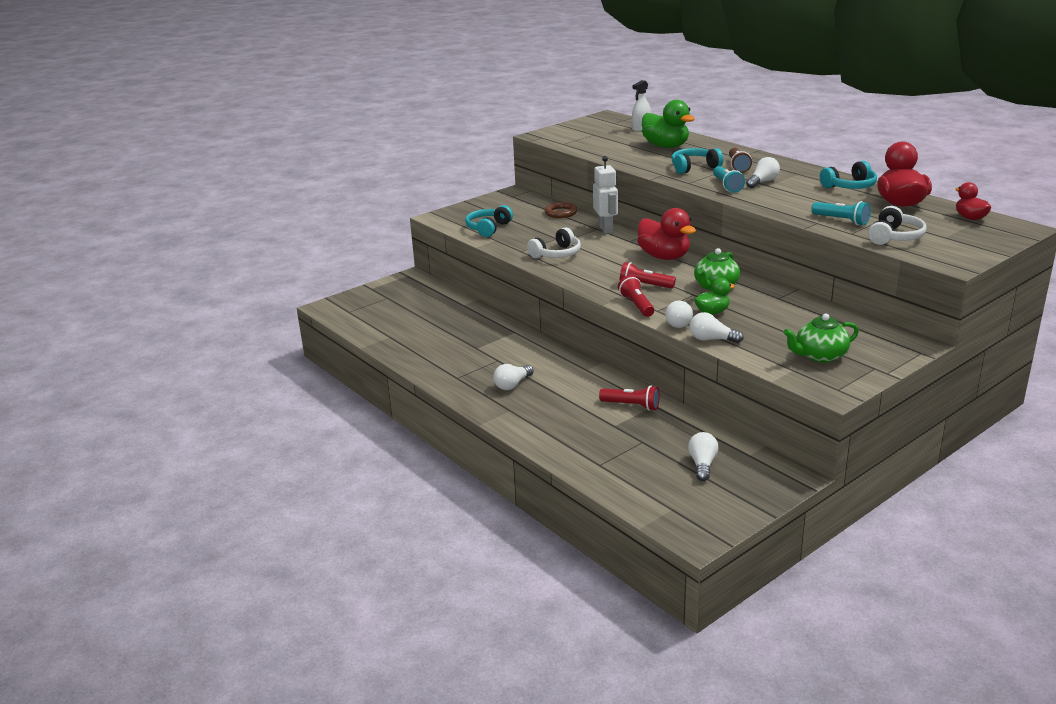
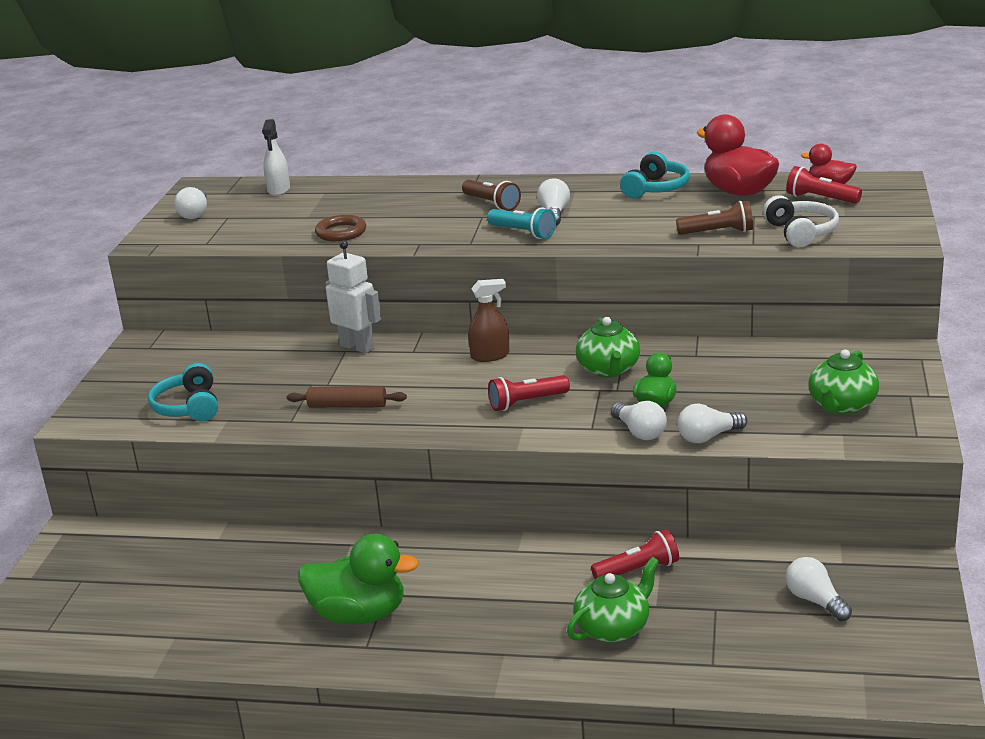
camera: 40 degrees left, 0 degrees up
(512, 385) = (456, 618): white light bulb -> white light bulb (195, 214)
(557, 254) = (347, 406): white headphones -> brown rolling pin
(561, 213) = (259, 346): brown ring -> brown ring (341, 232)
(577, 425) = (613, 628): none -> green teapot
(636, 305) = (557, 432): red flashlight -> red flashlight (820, 199)
(664, 257) = (490, 356): red duck -> brown spray bottle
(666, 146) = (356, 205): green duck -> green duck (359, 615)
(694, 167) = (441, 222): turquoise headphones -> none
(841, 220) = (718, 232): turquoise flashlight -> brown flashlight

